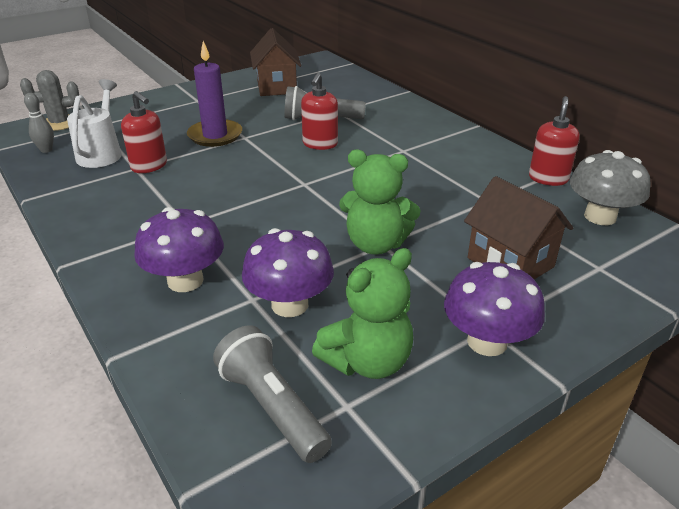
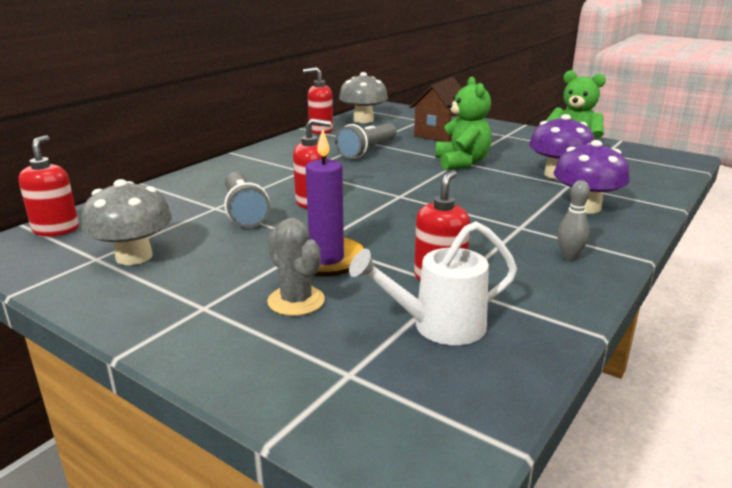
camera: 110 degrees left, 10 degrees down
(46, 150) = (475, 386): grey bowling pin -> grey bowling pin (569, 256)
(59, 123) = (370, 426): grey cactus -> grey cactus (296, 301)
(272, 407) = (634, 165): grey flashlight -> grey flashlight (367, 151)
(276, 87) = (134, 256): brown house -> grey mushroom
(335, 70) = (56, 229): none -> red soap dispenser
(487, 341) = (517, 135): purple mushroom -> none

